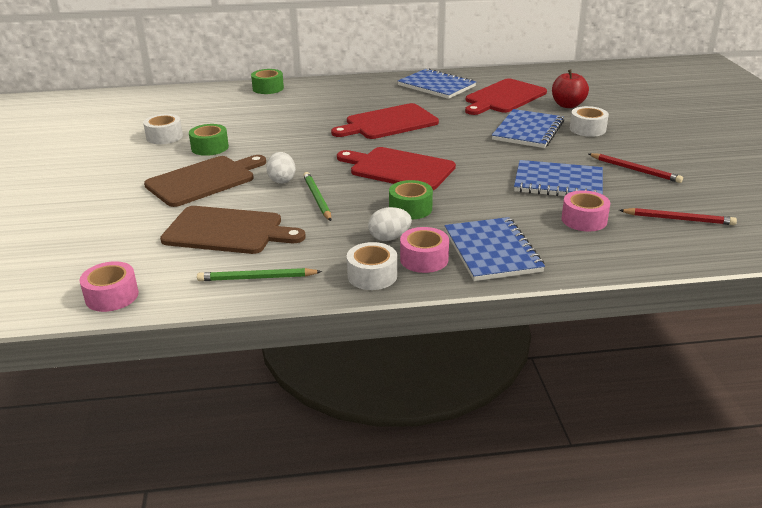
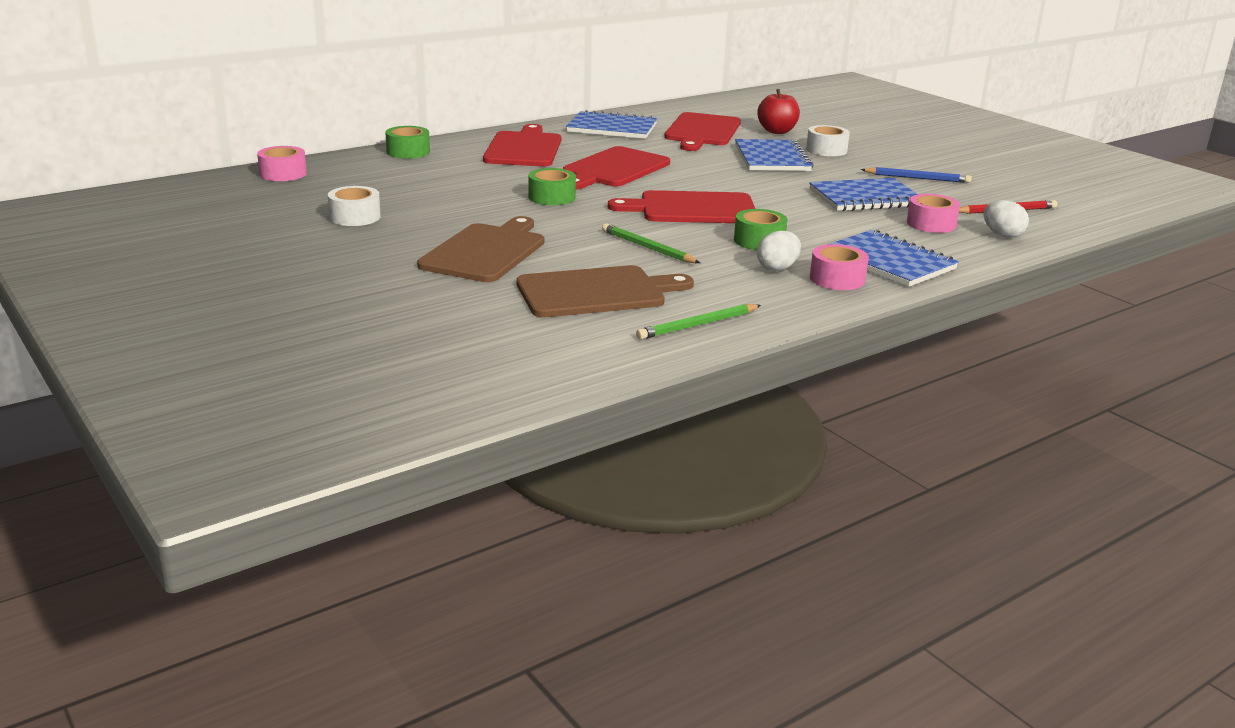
camera: 30 degrees left, 5 degrees down
(112, 296) = (563, 372): pink tape -> pink tape (283, 174)
(210, 147) = (436, 220): green tape -> green tape (552, 197)
(282, 180) = (580, 237): white egg -> white egg (1002, 235)
(348, 96) = (524, 148): none -> red cutting board
(372, 275) = (809, 301): white tape -> none
(634, 170) = (917, 178): red pencil -> blue pencil

